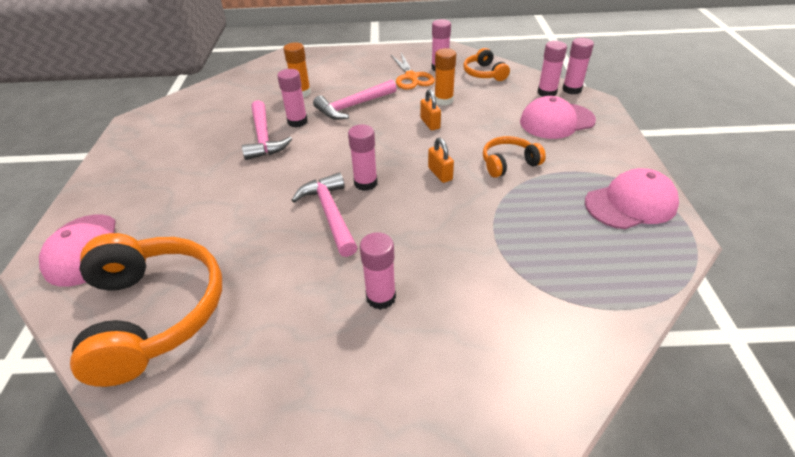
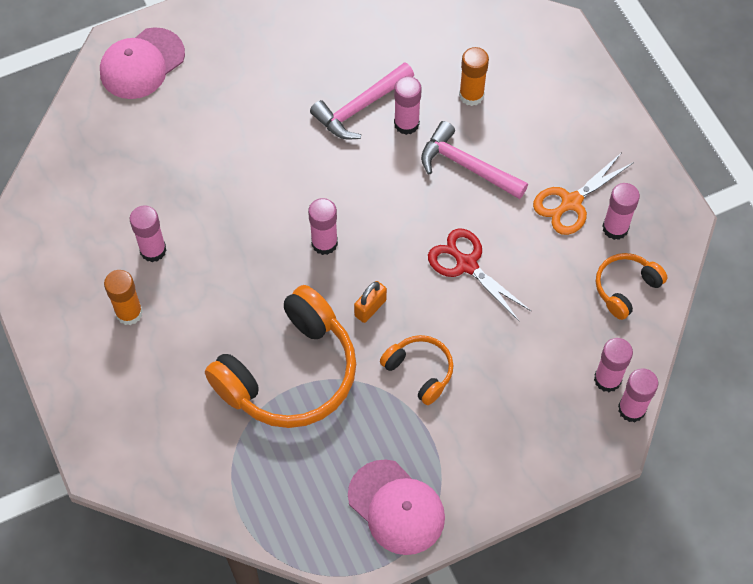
camera: 65 degrees right, 20 degrees up
(153, 314) = (100, 163): orange headphones -> orange headphones (289, 373)
(330, 214) = (264, 232): pink hammer -> none
(381, 297) = (179, 319): pink glue stick -> pink glue stick (153, 250)
(430, 123) = (466, 264): orange padlock -> red scissors
(443, 100) = (528, 261): orange glue stick -> orange glue stick (129, 313)
(556, 121) = (536, 405): pink cap -> none

